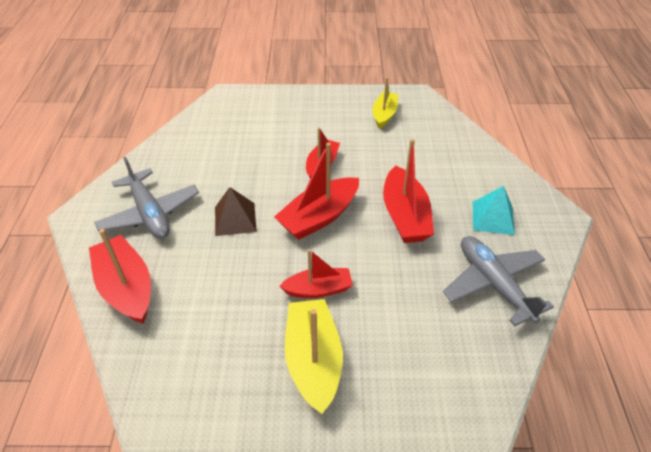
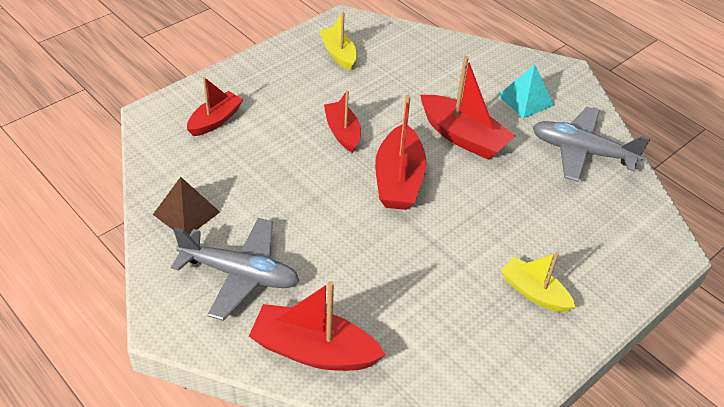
camera: 45 degrees left, 0 degrees up
(235, 219) = (329, 227): brown pyramid -> brown pyramid (186, 213)
(313, 360) = (534, 292): yellow boat -> yellow boat, size x0.64
(318, 289) = (472, 238): red boat -> red boat (215, 120)

